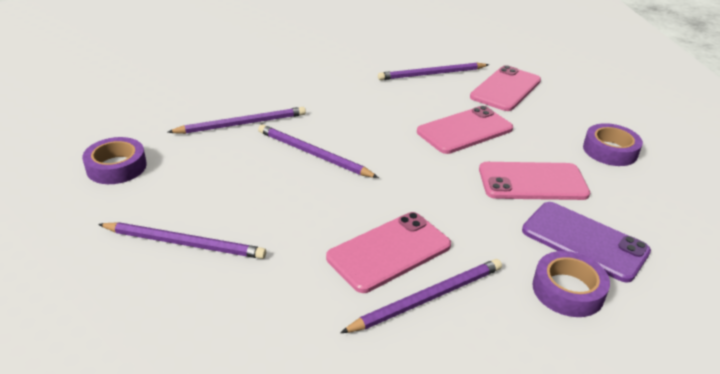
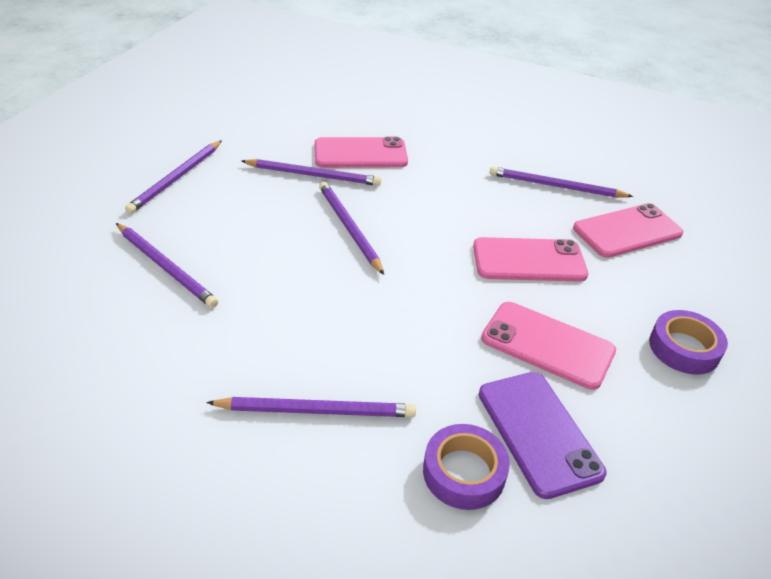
camera: 30 degrees right, 5 degrees up
(116, 167) = (176, 178): purple tape -> purple pencil
(389, 252) = (325, 351): pink phone -> pink phone (360, 154)

